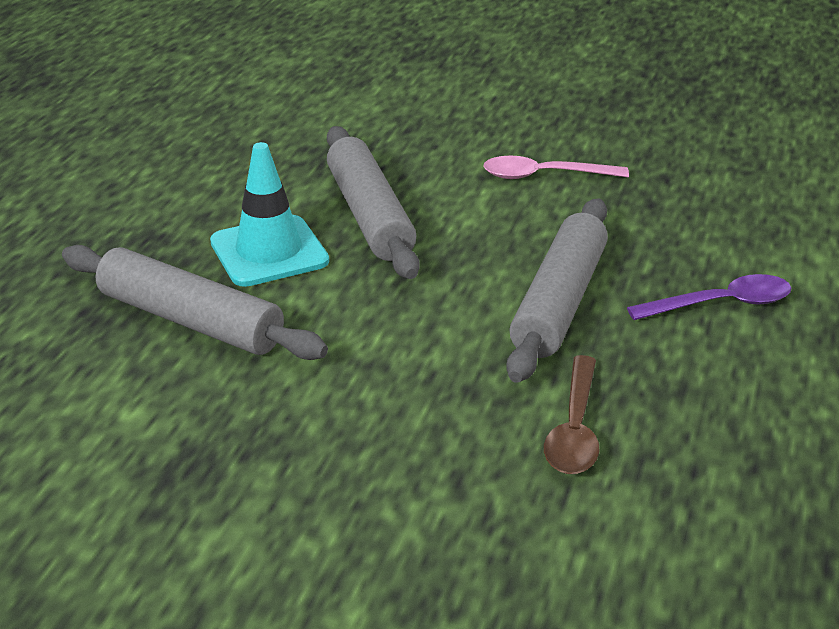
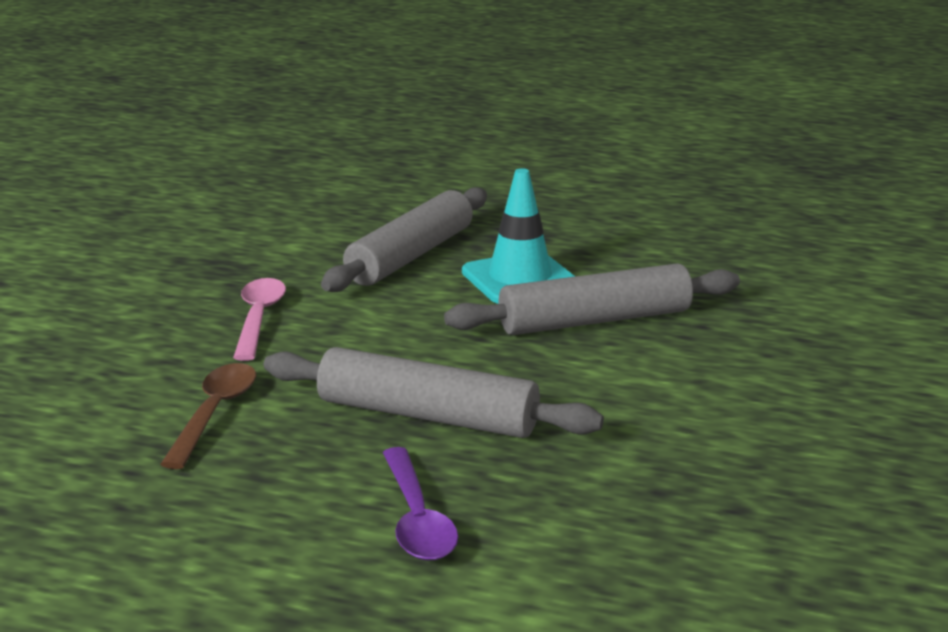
camera: 90 degrees right, 10 degrees down
(544, 175) = (713, 419): pink spoon -> pink spoon (258, 318)
(574, 429) = (214, 413): brown spoon -> brown spoon turned 90 degrees clockwise

